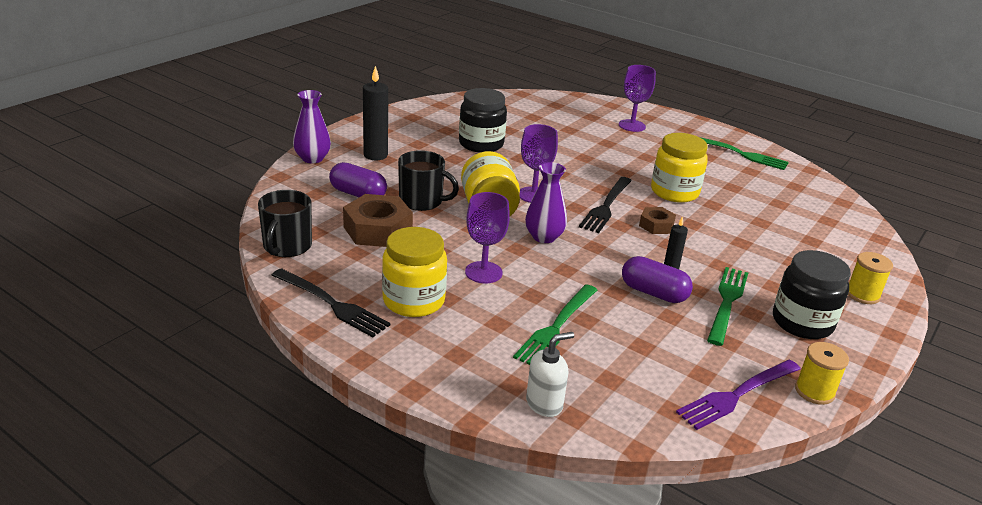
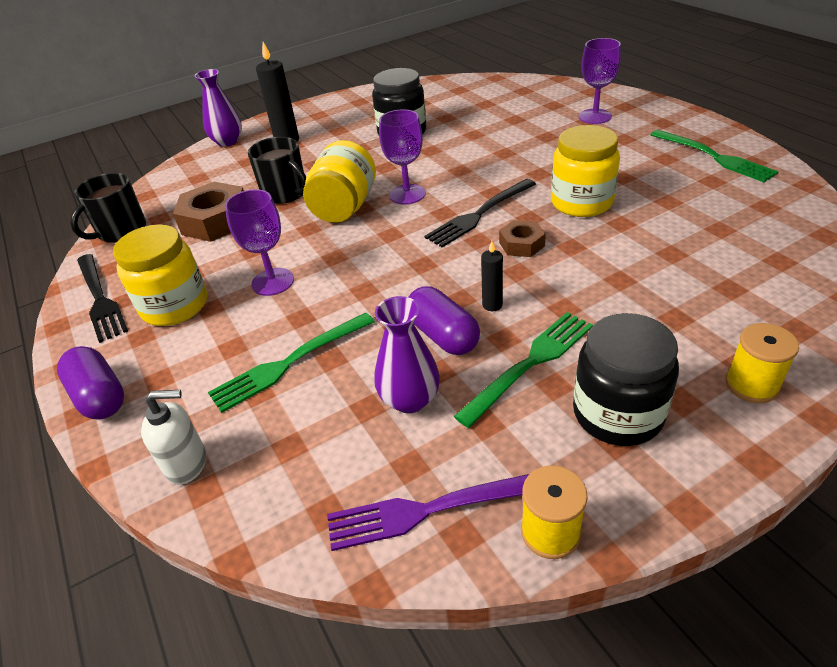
camera: 30 degrees right, 10 degrees up
(358, 194) = (233, 181): purple capsule -> purple capsule (100, 396)
(544, 237) = (374, 246): purple vase -> purple vase (410, 399)

